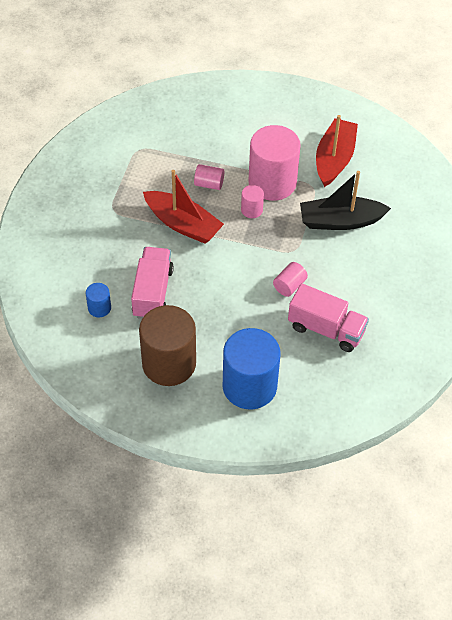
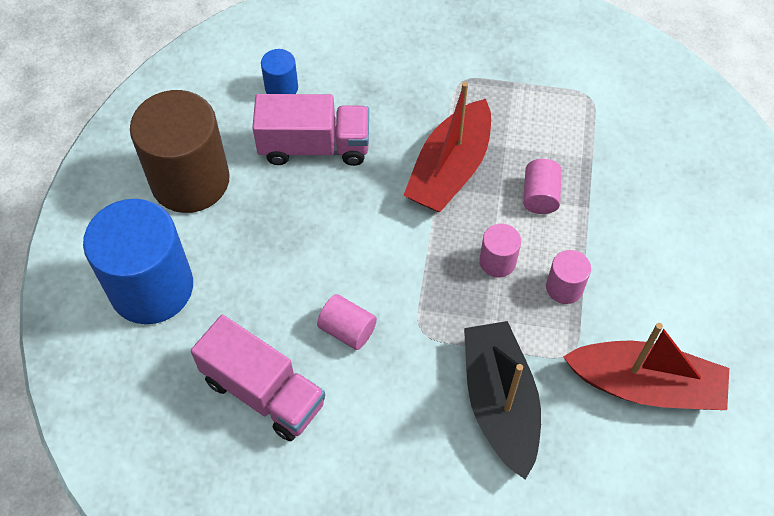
camera: 85 degrees right, 5 degrees up
(272, 183) = (564, 288): pink cylinder -> pink cylinder, size x0.45
(326, 329) = (263, 392): pink truck -> pink truck turned 75 degrees counterclockwise

